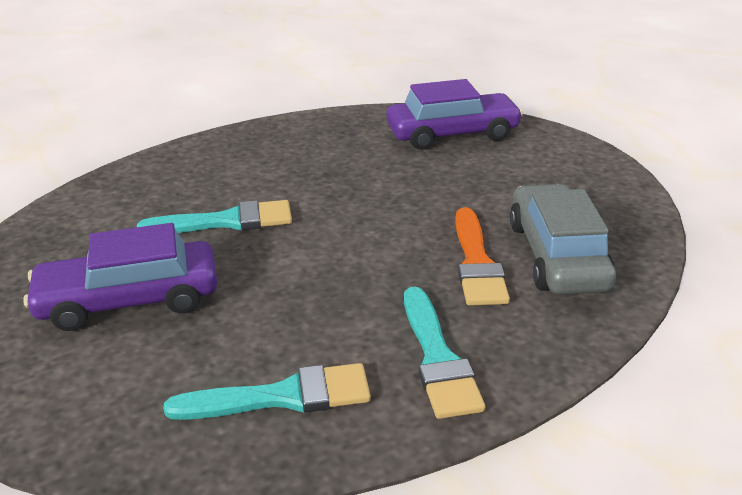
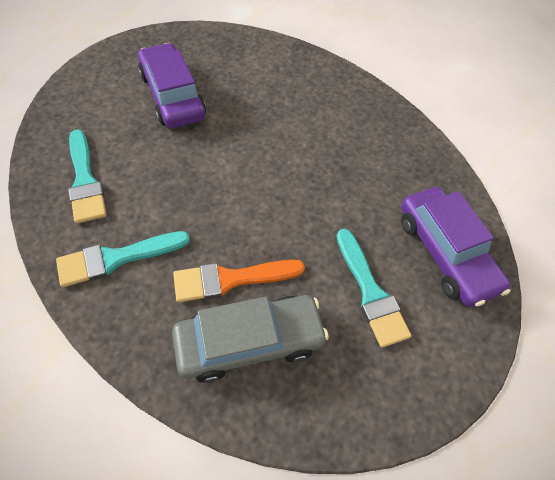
camera: 75 degrees right, 25 degrees up
(226, 221) = (263, 122): turquoise brush -> turquoise brush (370, 292)

